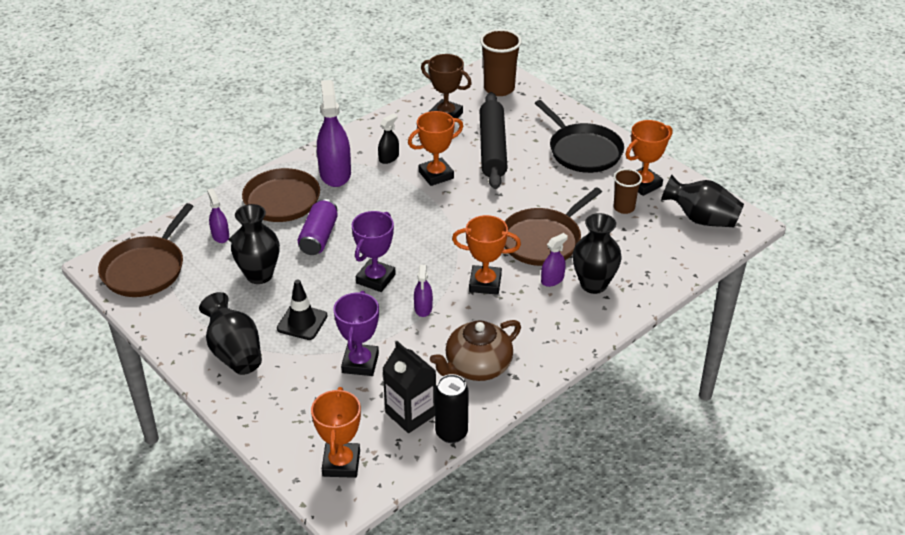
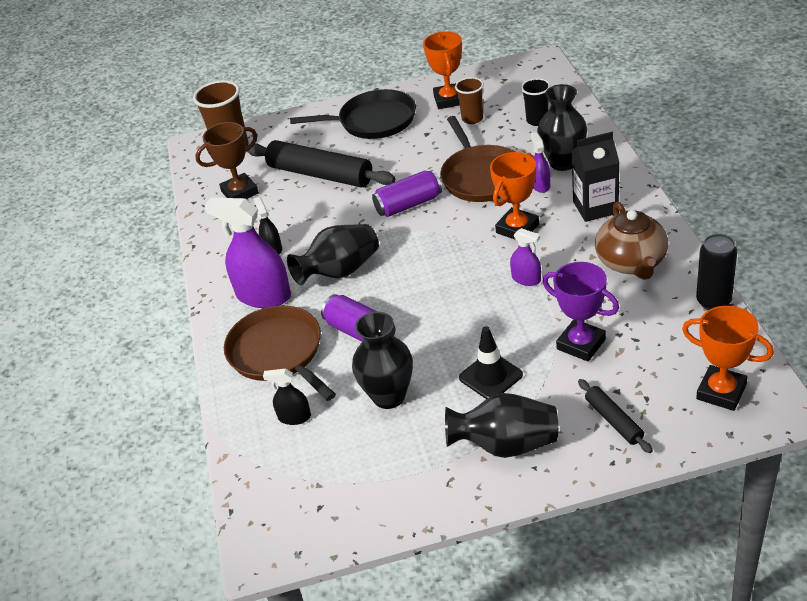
camera: 55 degrees left, 0 degrees up
(146, 269) = (303, 502): brown pan -> none
(220, 236) = (294, 417): purple spray bottle -> black spray bottle
(283, 405) = (613, 420): none -> black rolling pin
(375, 279) = (459, 303): purple trophy -> none
(410, 413) = (673, 324): black carton -> black carton (595, 207)
(436, 175) = (329, 222): orange trophy -> none
(481, 210) = (408, 204): none -> purple can
(647, 249) = (537, 120): none -> black cup
(701, 219) = (519, 82): black vase -> black vase (340, 271)

